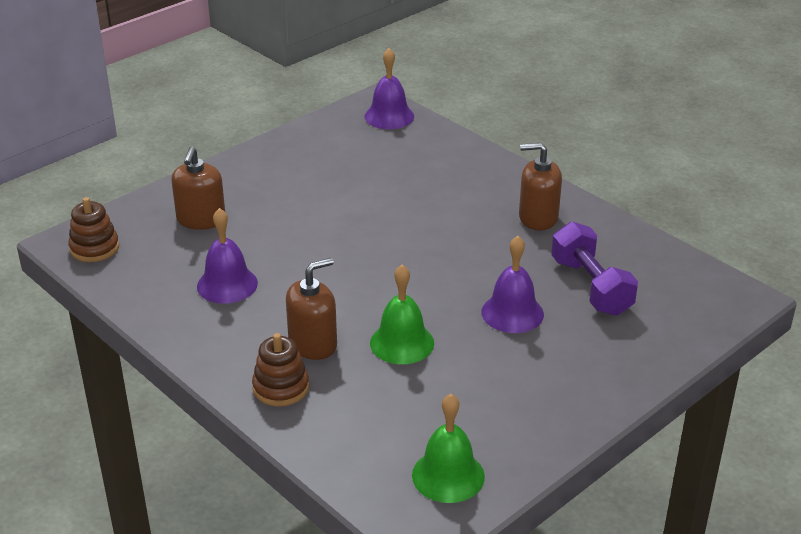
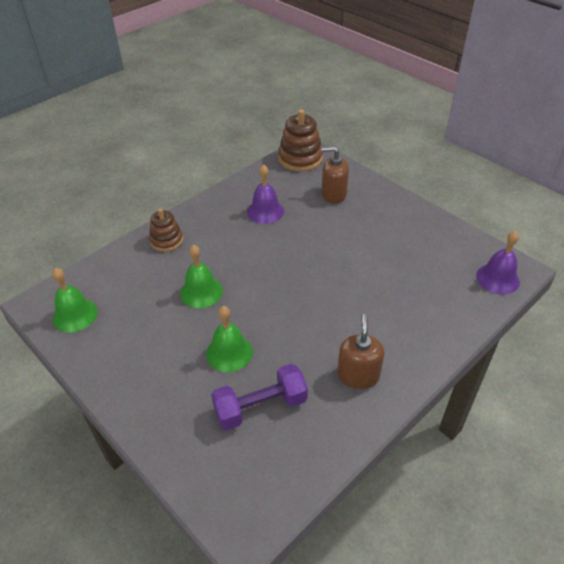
camera: 90 degrees right, 10 degrees up
(94, 248) = (300, 158): brown stacking toy -> brown stacking toy, size x1.56
(313, 344) = (204, 251): brown soap dispenser -> none
(512, 313) = (229, 352): purple bell -> green bell

